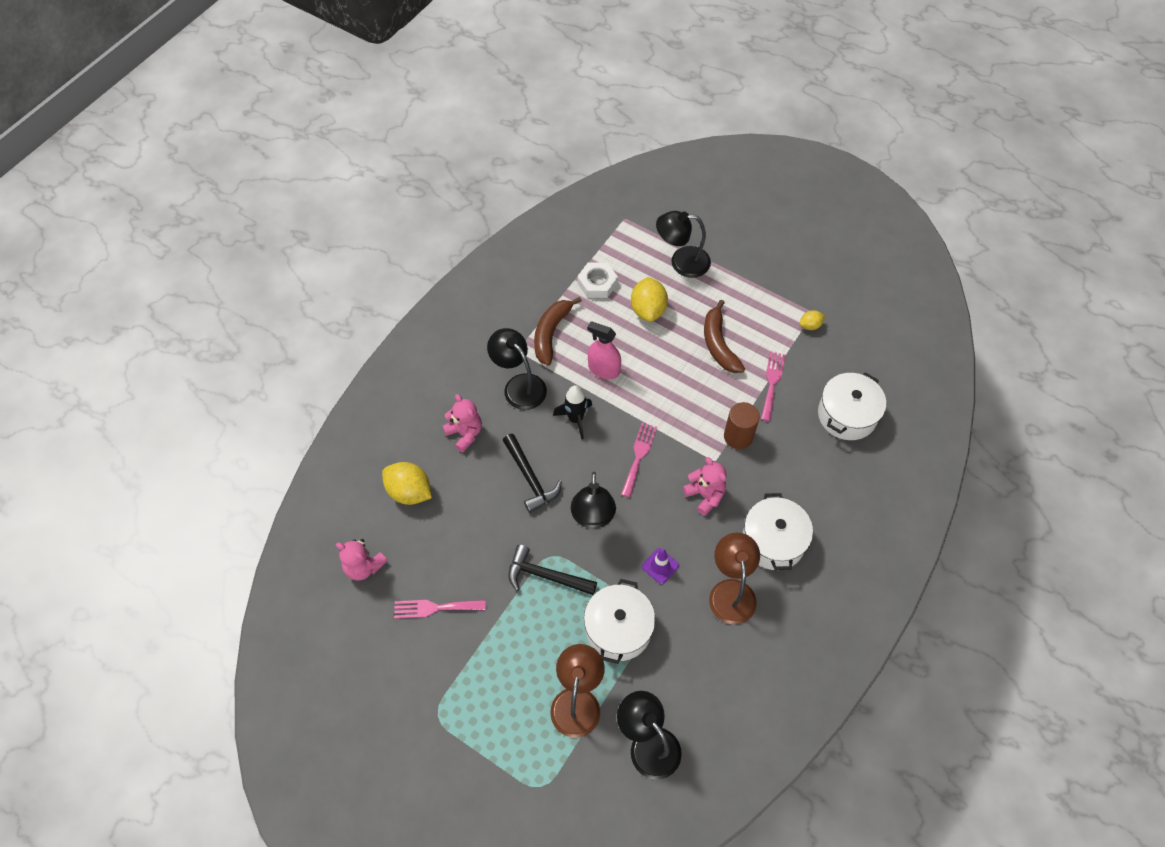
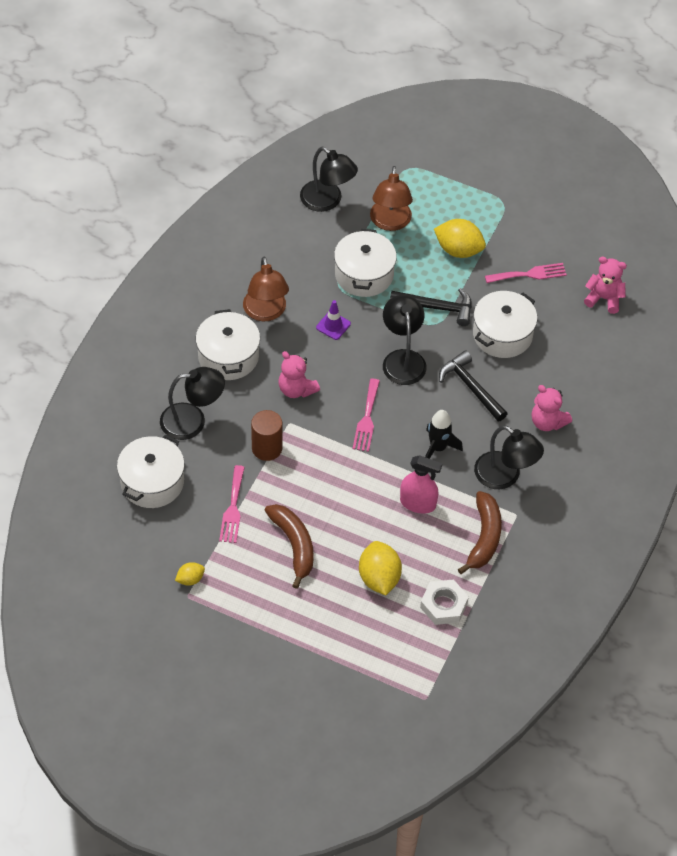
camera: 170 degrees right, 5 degrees down
(409, 492) = (584, 363): yellow lemon -> yellow lemon (458, 250)
(484, 534) = (502, 335): none -> white pot
(681, 262) = (347, 645): black lamp -> black lamp (192, 421)

